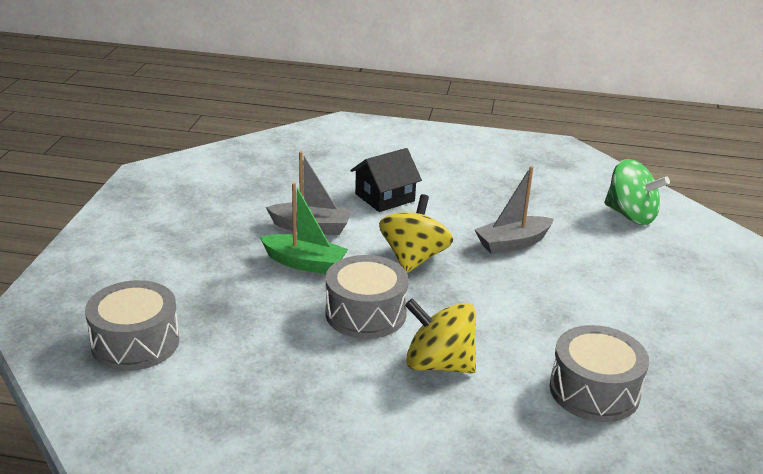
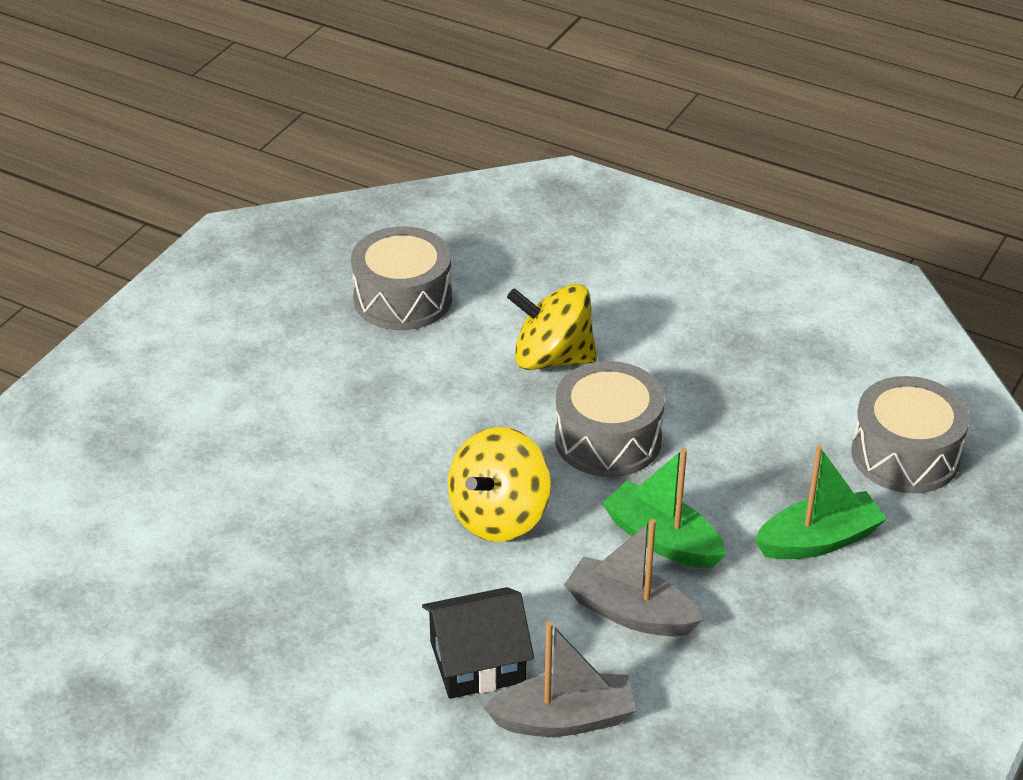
camera: 160 degrees left, 10 degrees up
(200, 279) = (819, 540): none -> green boat
(438, 364) = (552, 358): yellow spinning top -> yellow spinning top turned 150 degrees clockwise
(512, 243) = (335, 514): grey boat -> grey boat (564, 719)
(630, 215) = (102, 533): green spinning top -> none

